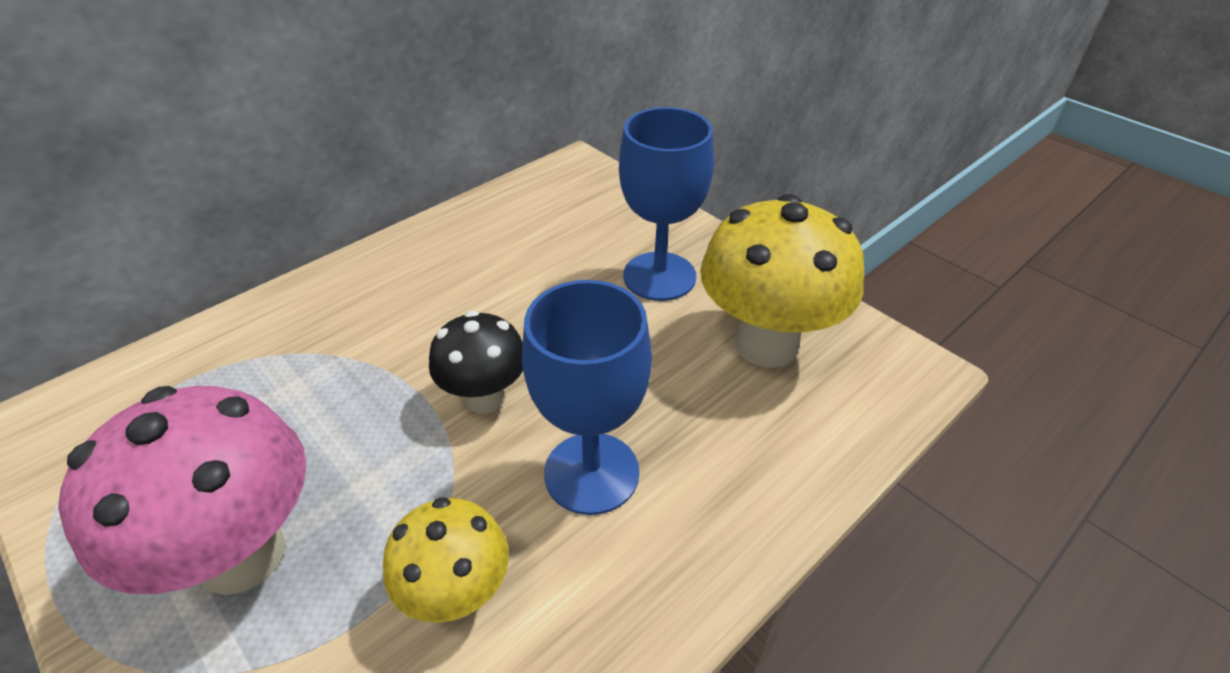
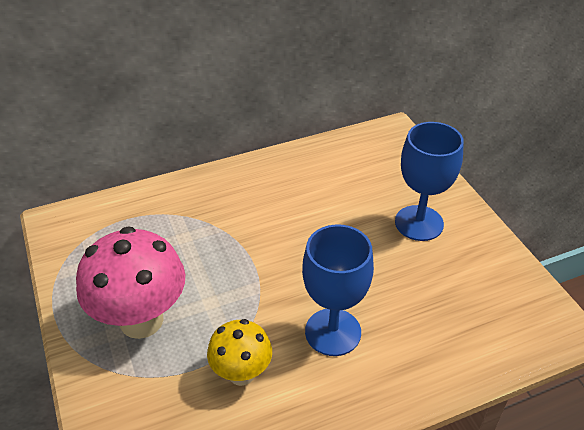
camera: 20 degrees right, 0 degrees up
(485, 398) = (287, 272): black mushroom -> none
(766, 344) = (470, 285): yellow mushroom -> none

